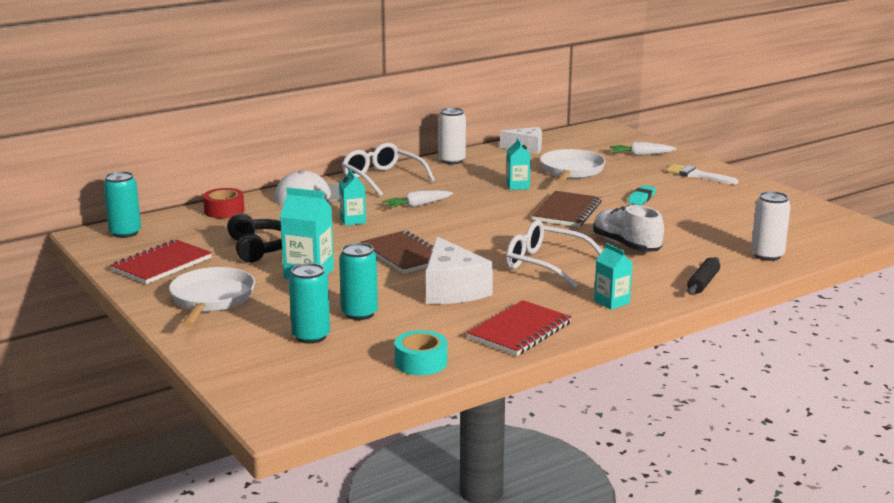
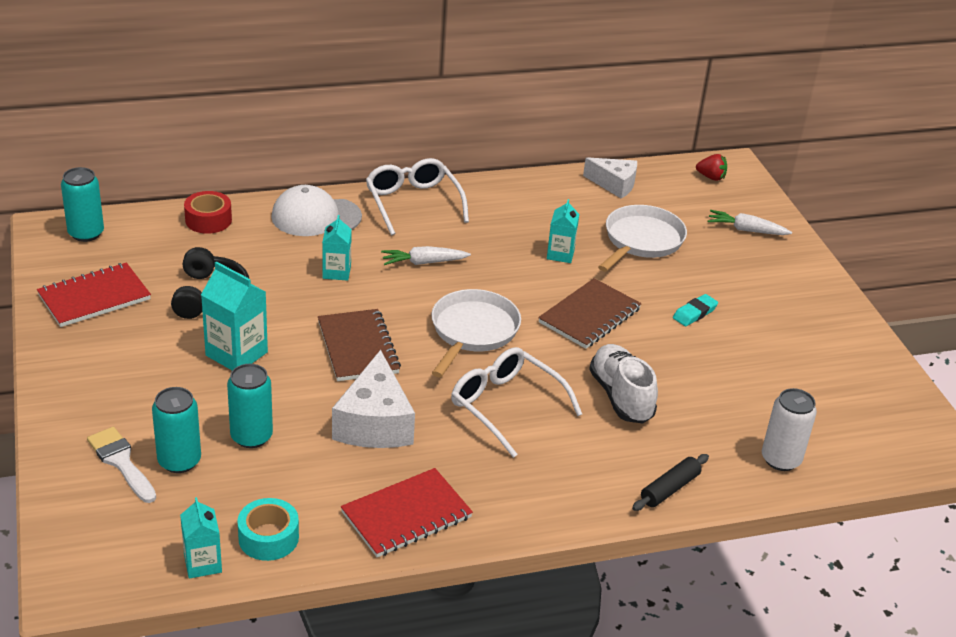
camera: 15 degrees right, 15 degrees up
(211, 299) = (112, 370): white pan -> white pan (472, 332)
(452, 160) = (512, 188): white can -> none
(593, 135) = (711, 177): none -> red strawberry
(611, 302) = (540, 494): turquoise carton -> turquoise carton (203, 563)
(697, 175) = (791, 285): white brush -> white brush (121, 462)

